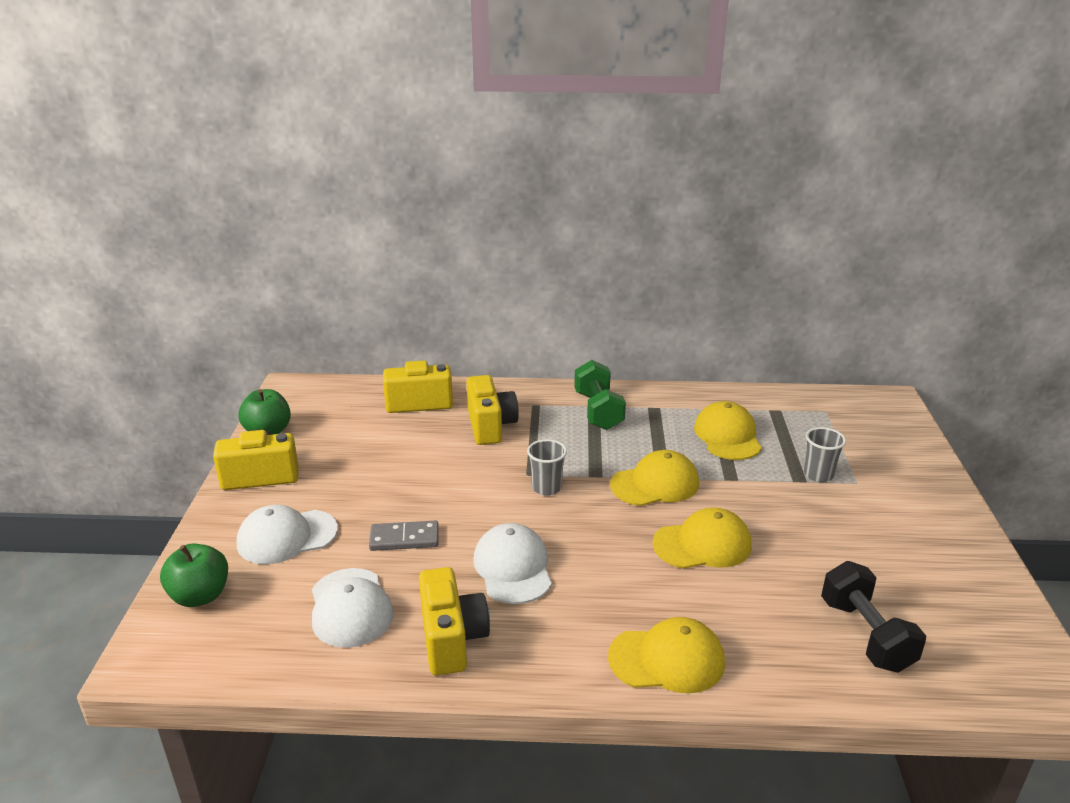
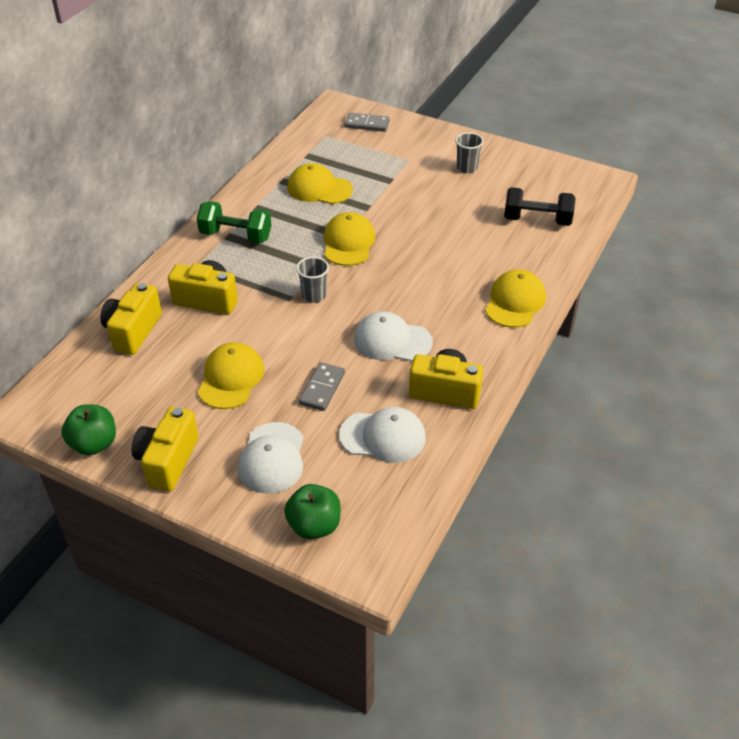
camera: 65 degrees left, 15 degrees up
(702, 544) = (425, 247): yellow cap -> yellow cap (231, 378)
(818, 475) = (390, 171): grey cup -> grey cup (467, 168)
(884, 431) = (367, 124): none -> grey domino

